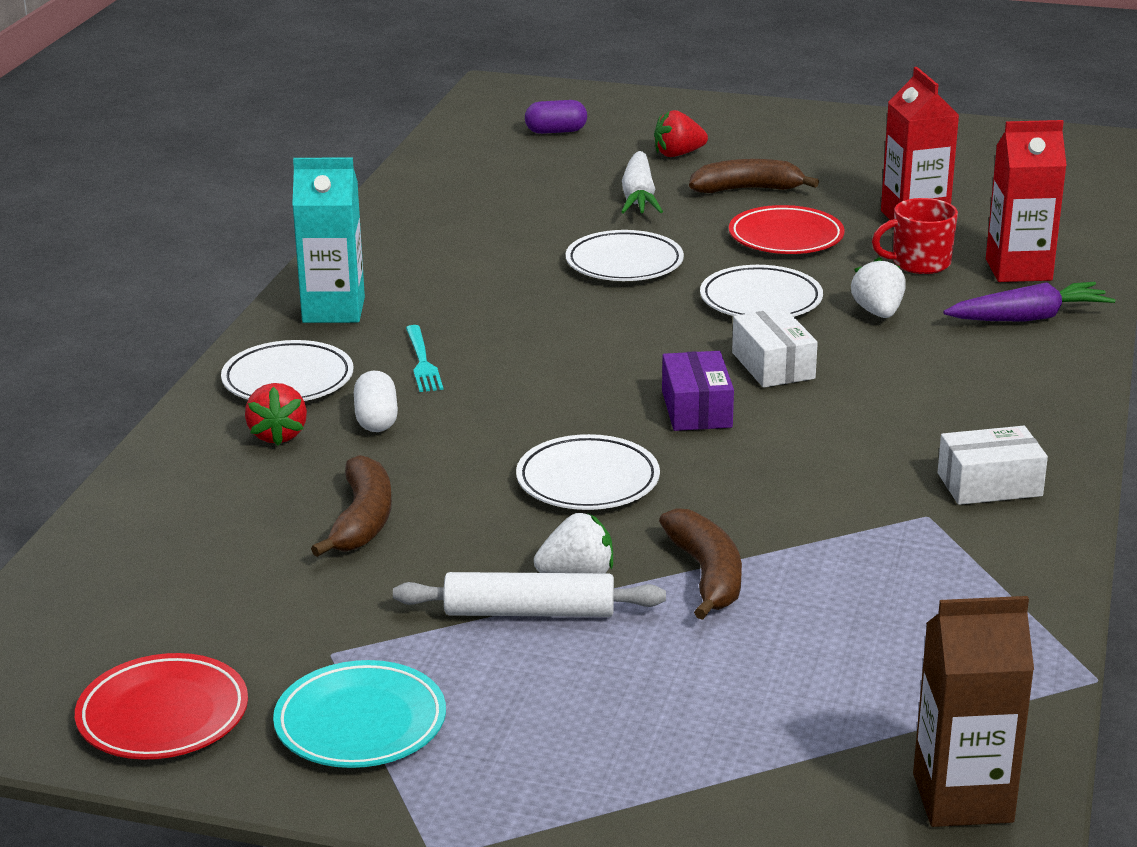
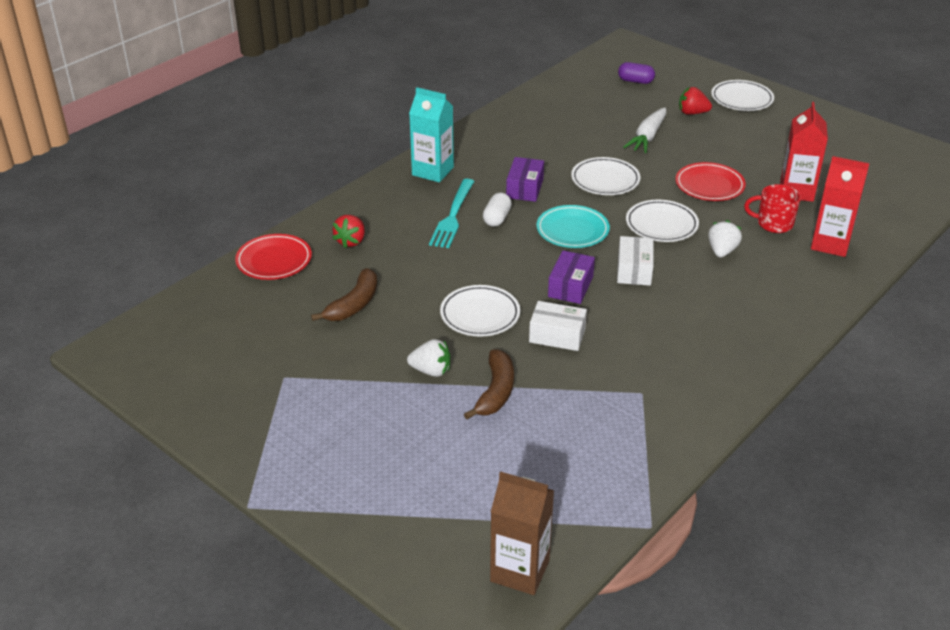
camera: 25 degrees right, 10 degrees up
(163, 715) = (188, 386): red plate -> red plate (274, 261)
(288, 380) = (379, 209): white plate -> white plate (741, 99)
(360, 723) = (269, 421): turquoise plate -> turquoise plate (572, 230)
(376, 419) = (404, 245): white capsule -> white capsule (497, 218)
(422, 362) = (452, 216): turquoise fork -> turquoise fork, size x1.56
(507, 300) = (524, 188): none -> purple box
(529, 612) = (392, 385): white rolling pin -> none
(747, 189) = (713, 147): brown banana -> none
(989, 484) = (692, 384): white box -> white box (557, 335)
(1028, 318) = (808, 279): purple carrot -> none

